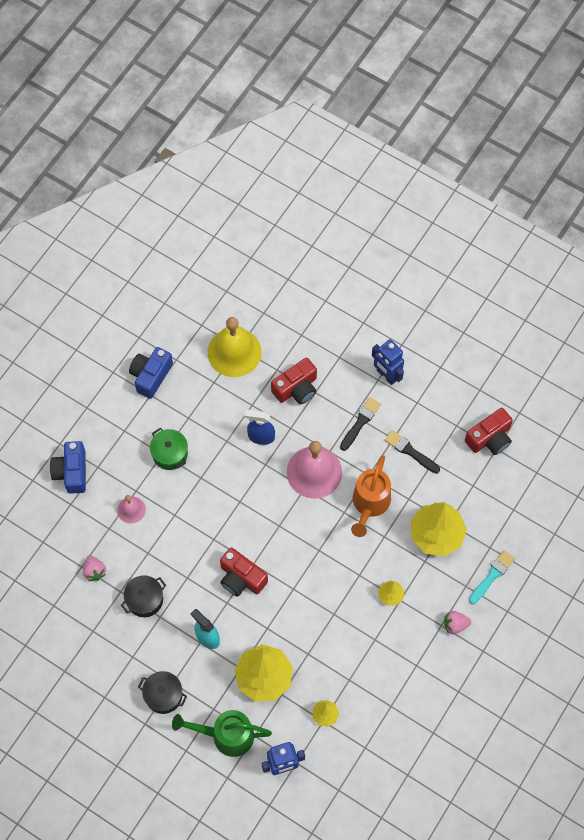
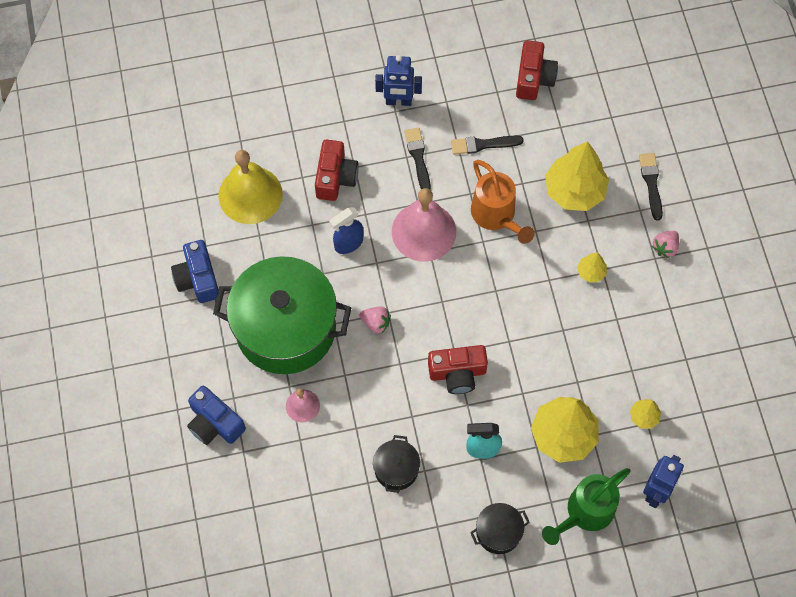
camera: 45 degrees left, 0 degrees up
(94, 571) = (327, 487): pink strawberry -> pink strawberry (376, 323)
(170, 454) = (285, 328): green pot -> green pot, size x2.36
(492, 576) = (651, 183): turquoise brush -> black brush

